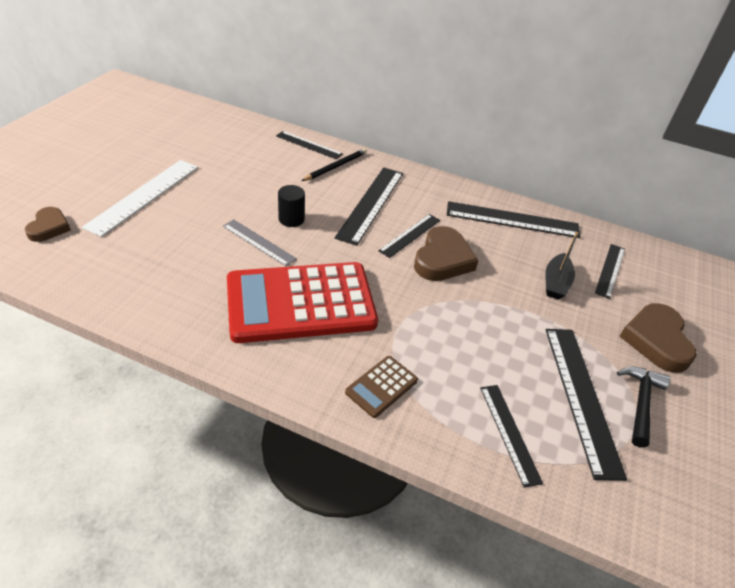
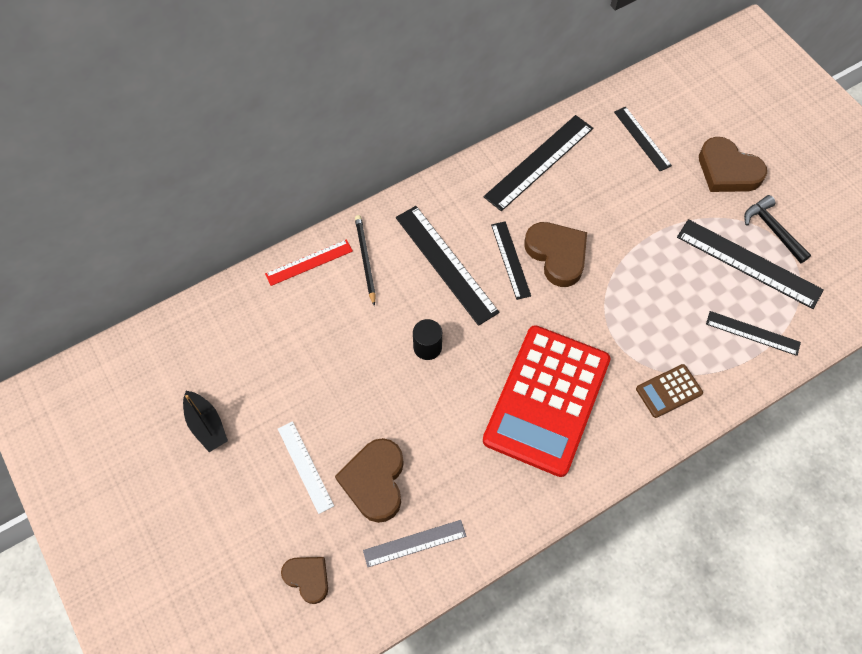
camera: 50 degrees left, 20 degrees up
(144, 195) = (305, 466): white ruler -> white ruler, size x0.60
(153, 232) = (375, 481): none -> brown heart
(259, 242) = (445, 393): grey ruler -> grey ruler (414, 543)
(309, 145) = (309, 262): black ruler -> red ruler
(381, 386) = (669, 391): brown calculator -> brown calculator turned 75 degrees clockwise
(555, 283) = (633, 190): black boat -> black boat (206, 425)

